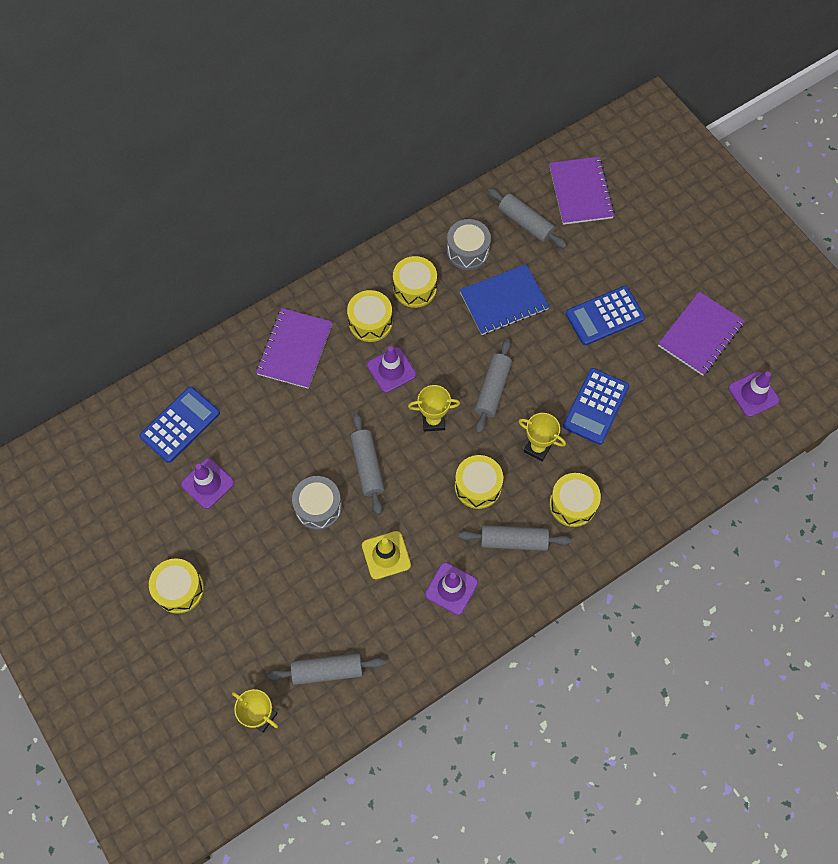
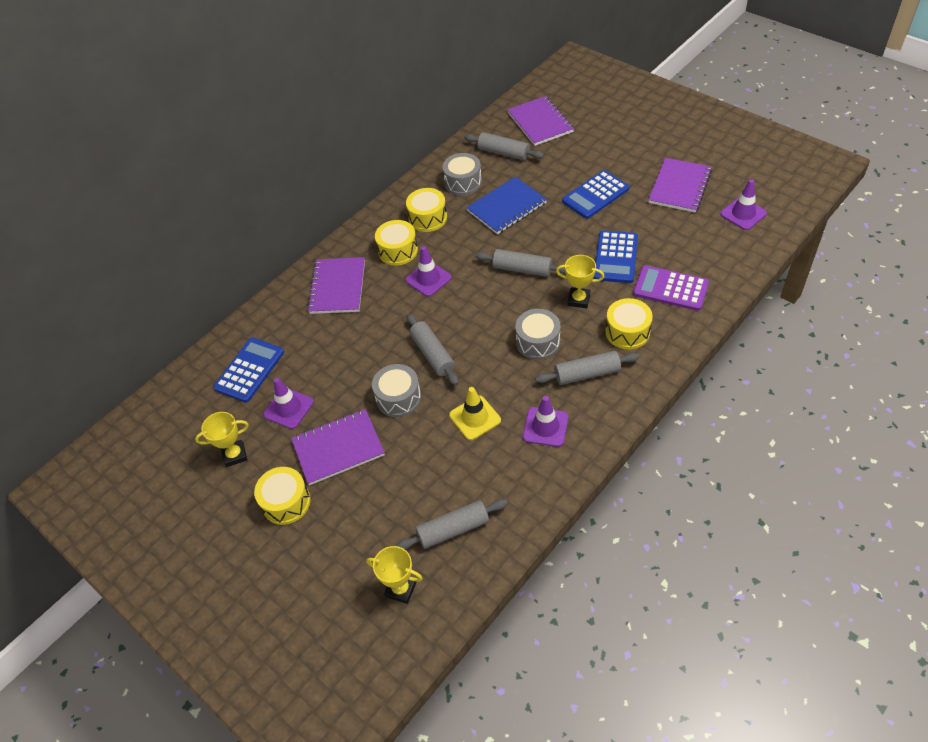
camera: 10 degrees left, 15 degrees down
(244, 545) = (338, 448): none -> purple notebook
(433, 421) = (479, 305): yellow trophy -> yellow trophy (235, 455)
(478, 486) = (538, 342): yellow drum -> grey drum
(492, 389) = (522, 269): grey rolling pin -> grey rolling pin turned 75 degrees counterclockwise
(637, 465) = (670, 288): none -> purple calculator

